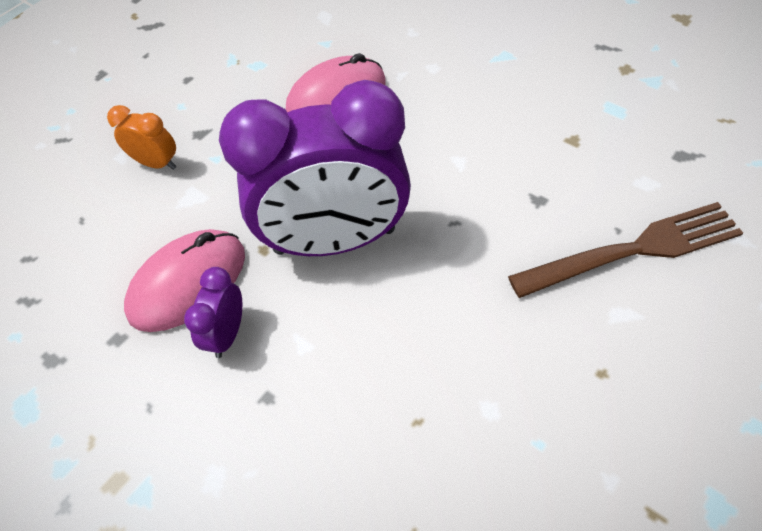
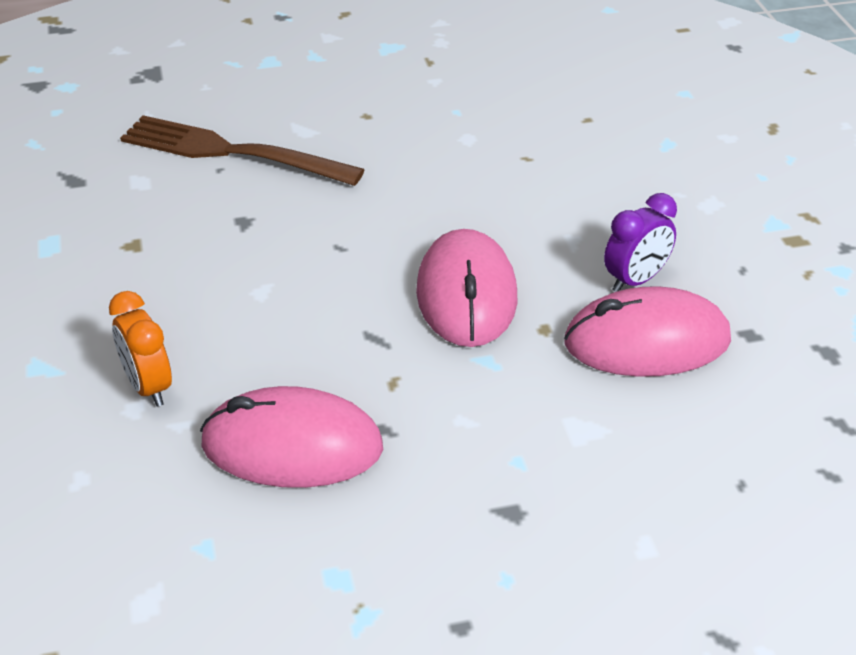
camera: 145 degrees left, 15 degrees down
(157, 163) = (599, 501): orange clock -> orange clock (148, 387)
(335, 241) = (466, 294): purple clock -> pink mouse

